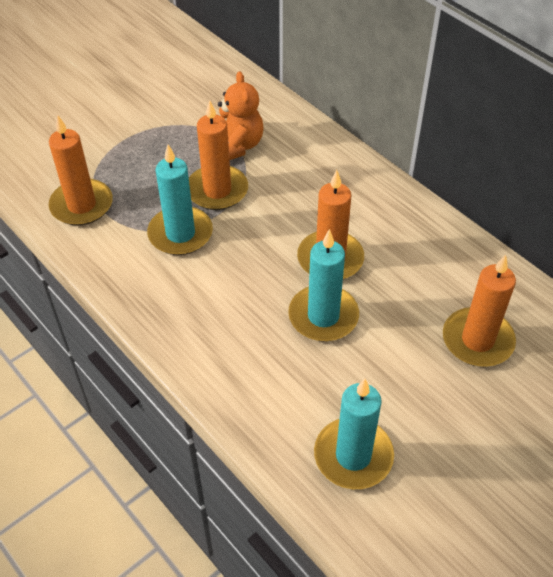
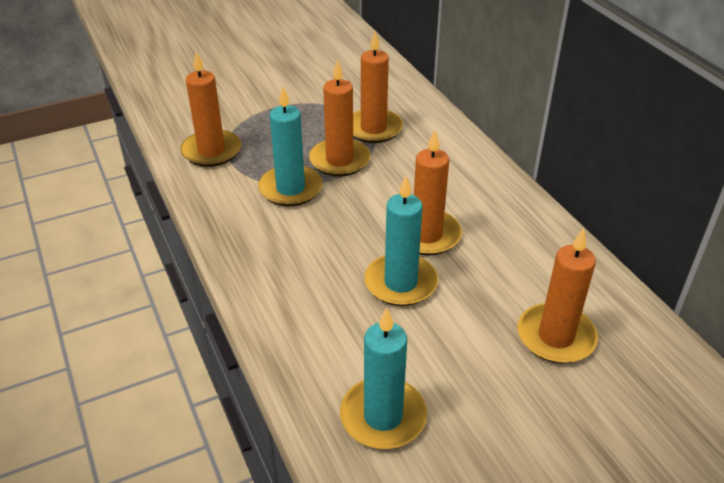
camera: 15 degrees right, 10 degrees down
(238, 146) = (373, 129): orange teddy bear -> orange candle

